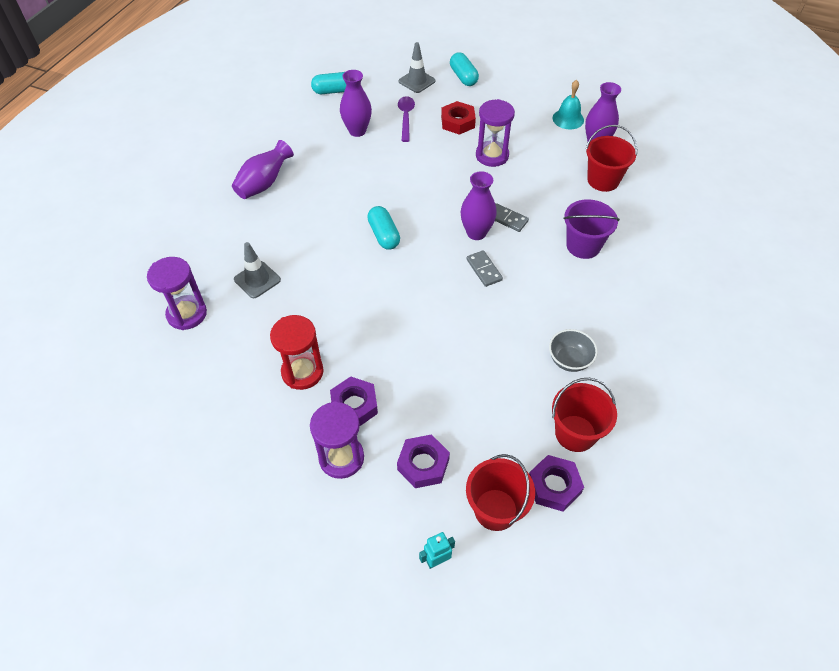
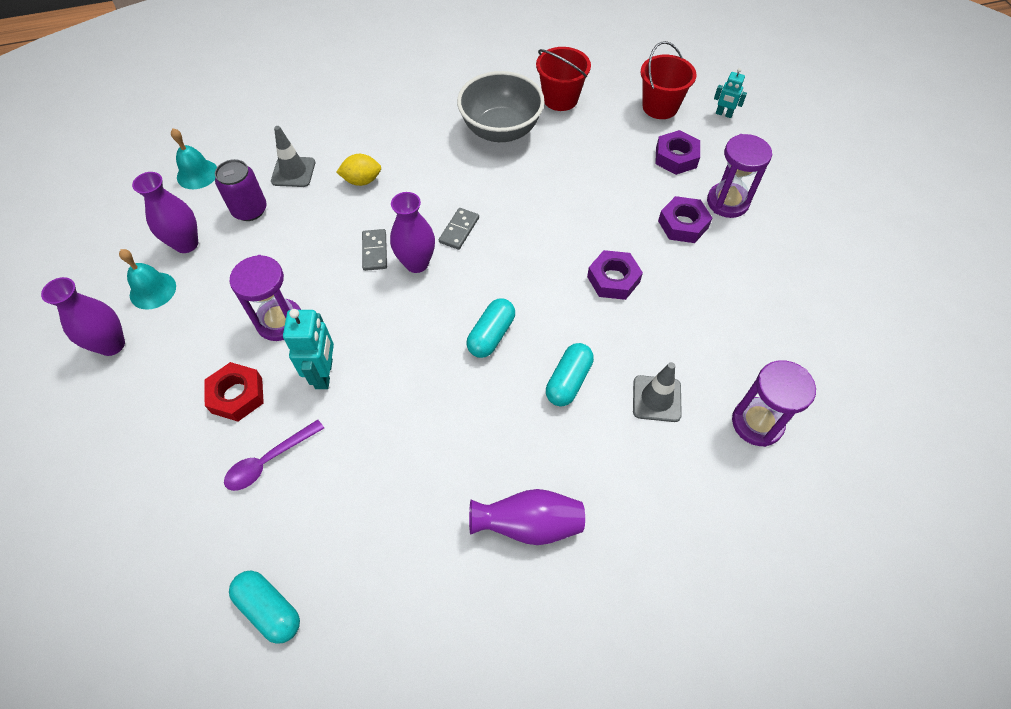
camera: 130 degrees left, 5 degrees up
(302, 372) = (698, 279): red hourglass -> none
(357, 131) = (340, 498): purple vase -> purple vase (111, 345)
(417, 81) = (170, 509): grey traffic cone -> grey traffic cone (293, 172)
(435, 156) = (324, 374): none -> turquoise robot
(463, 77) = (122, 456): turquoise capsule -> turquoise capsule (568, 381)
(554, 486) = (611, 90): purple nut -> purple nut (613, 279)
(569, 360) = (501, 130): grey bowl -> grey bowl, size x1.87
(583, 246) = (362, 180): purple bucket -> yellow lemon
(603, 180) = (250, 210): red bucket -> purple can
(663, 171) = (197, 174): none -> turquoise bell

